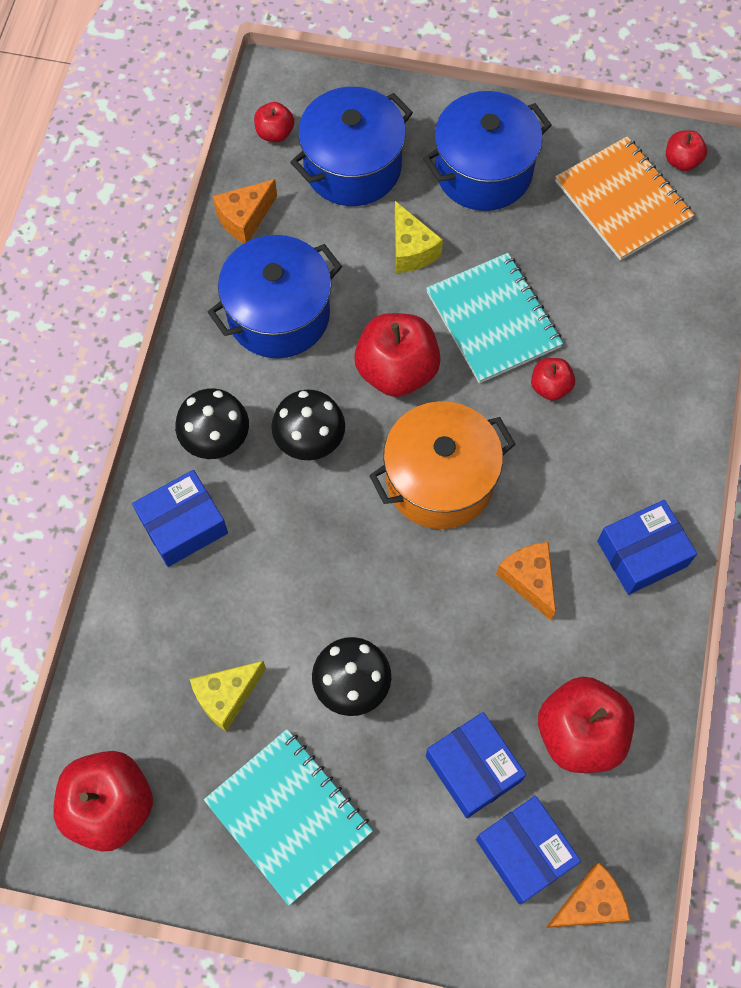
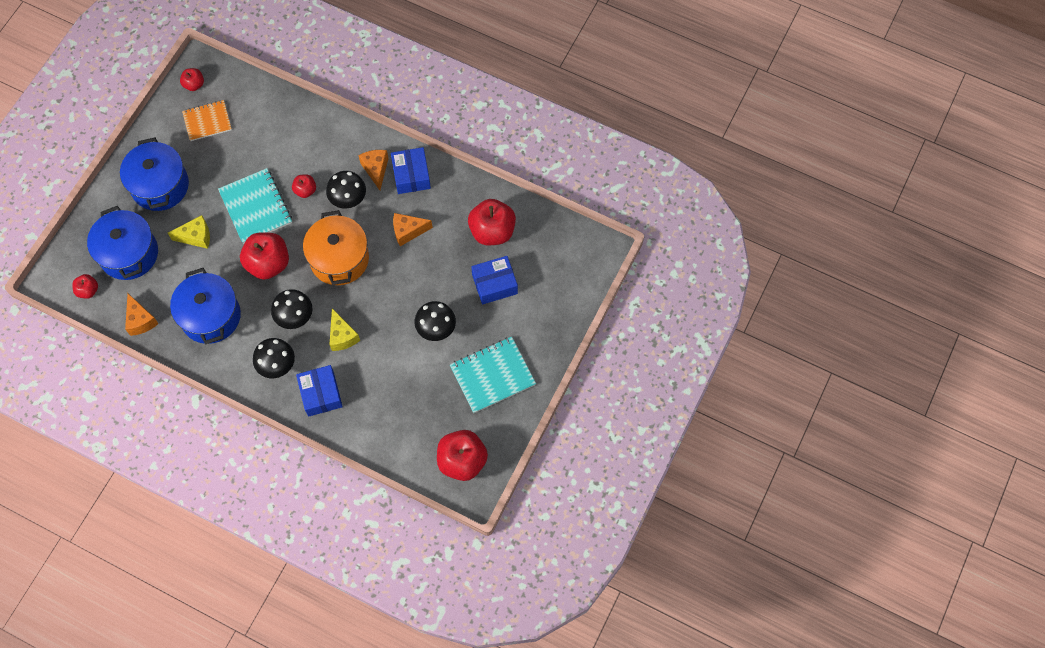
camera: 75 degrees left, 0 degrees up
(226, 697) = (423, 392): yellow cheese -> yellow cheese (342, 336)
(493, 320) = (255, 207): turquoise notebook -> turquoise notebook turned 75 degrees clockwise
(524, 852) = (541, 272): blue box -> none
(555, 462) = (348, 200): none -> black mushroom
(589, 903) = (572, 251): orange cheese -> orange cheese (376, 169)
(622, 201) = (207, 121): orange notebook -> orange notebook, size x0.67

